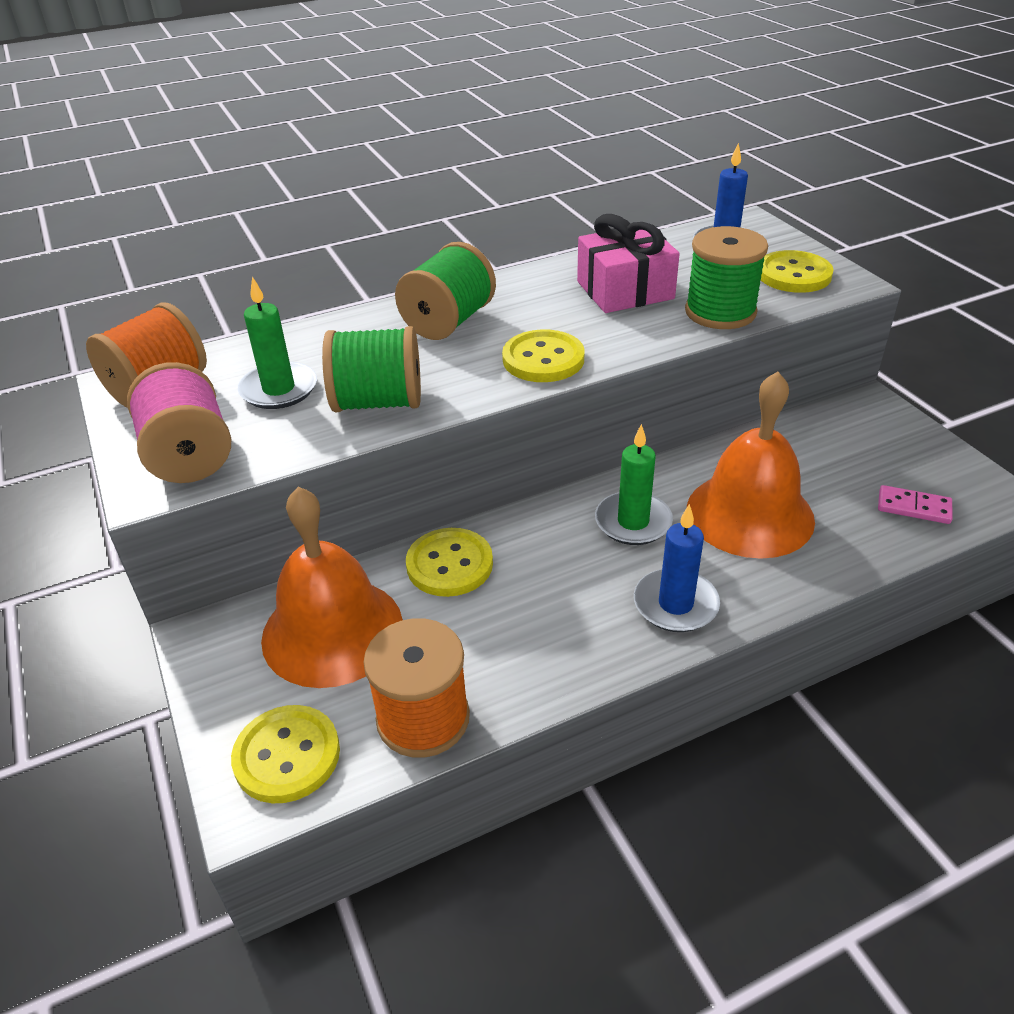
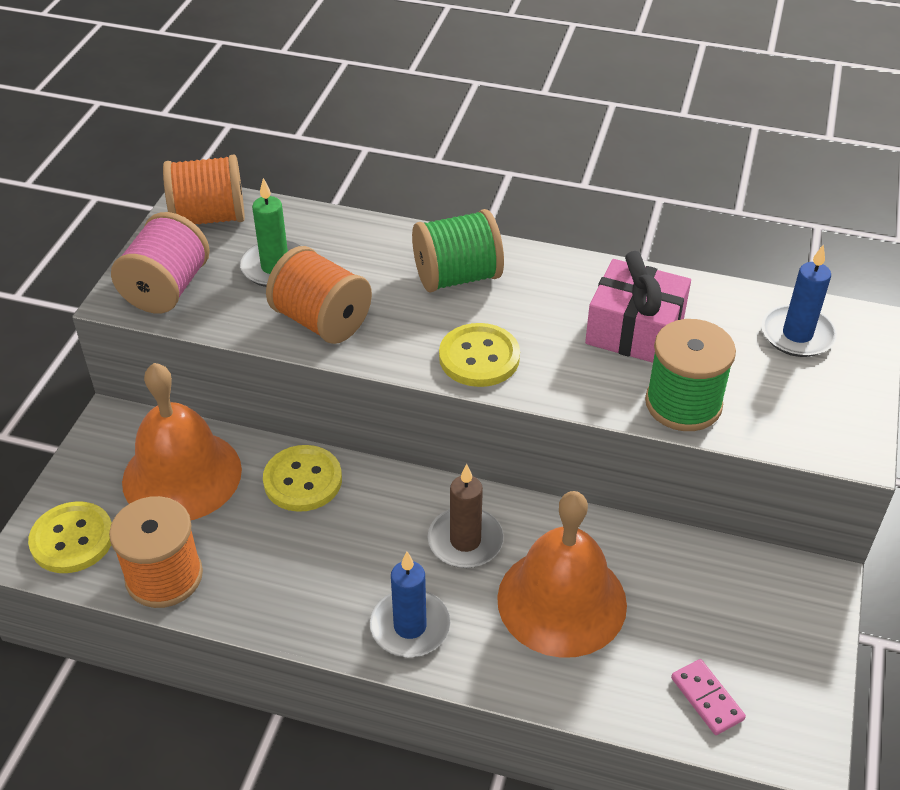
camera: 40 degrees right, 5 degrees up
(378, 402) = (321, 321): green spool -> orange spool
(633, 522) = (465, 541): green candle -> brown candle
(793, 275) = (811, 407): yellow button -> none

